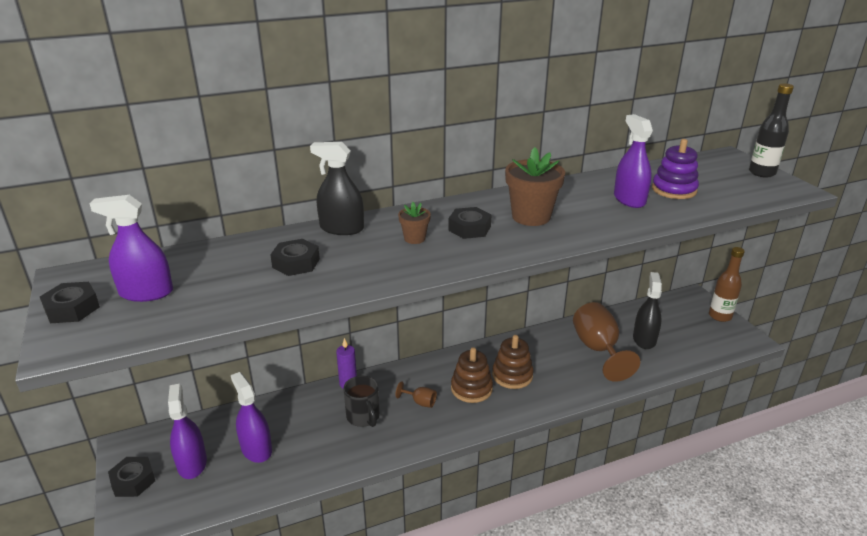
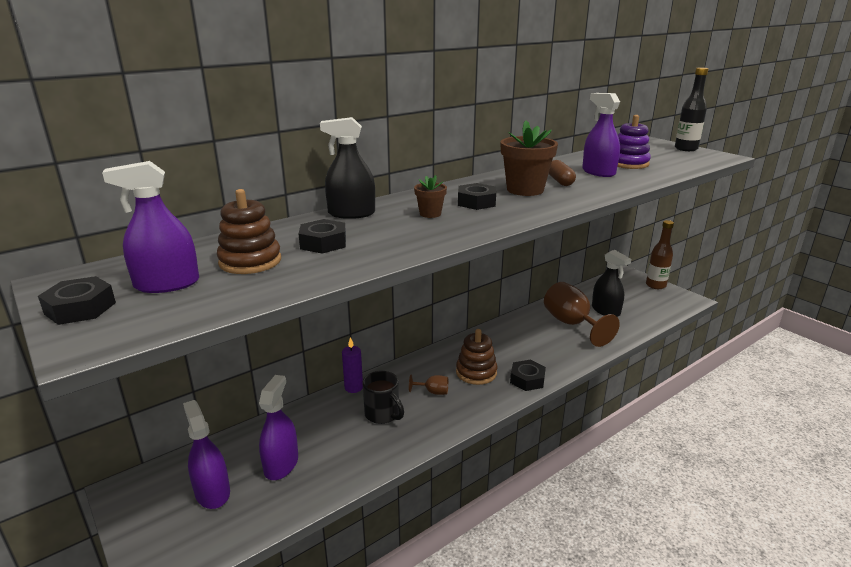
camera: 15 degrees left, 5 degrees down
(133, 481) = (147, 524): black nut -> black nut (527, 379)
(256, 449) = (281, 464): purple spray bottle -> purple spray bottle turned 60 degrees clockwise
(512, 375) = (508, 356): brown stacking toy -> brown stacking toy (250, 261)
(577, 208) = (560, 181): none -> brown capsule
(644, 339) = (605, 311): black spray bottle -> black spray bottle turned 150 degrees clockwise

